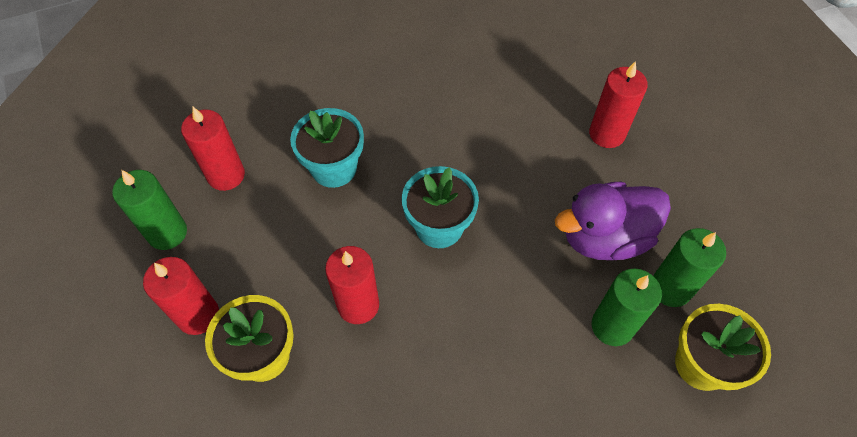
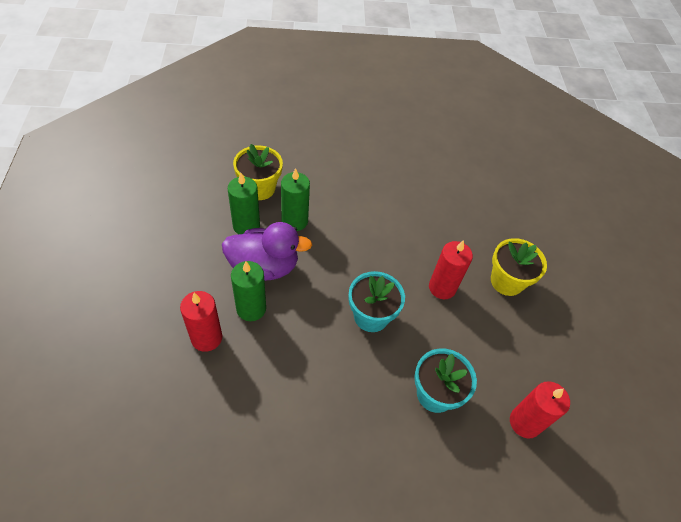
camera: 165 degrees left, 5 degrees down
(167, 233) = (571, 388): green candle -> green candle (251, 308)
(198, 315) = (547, 320): red candle -> none

